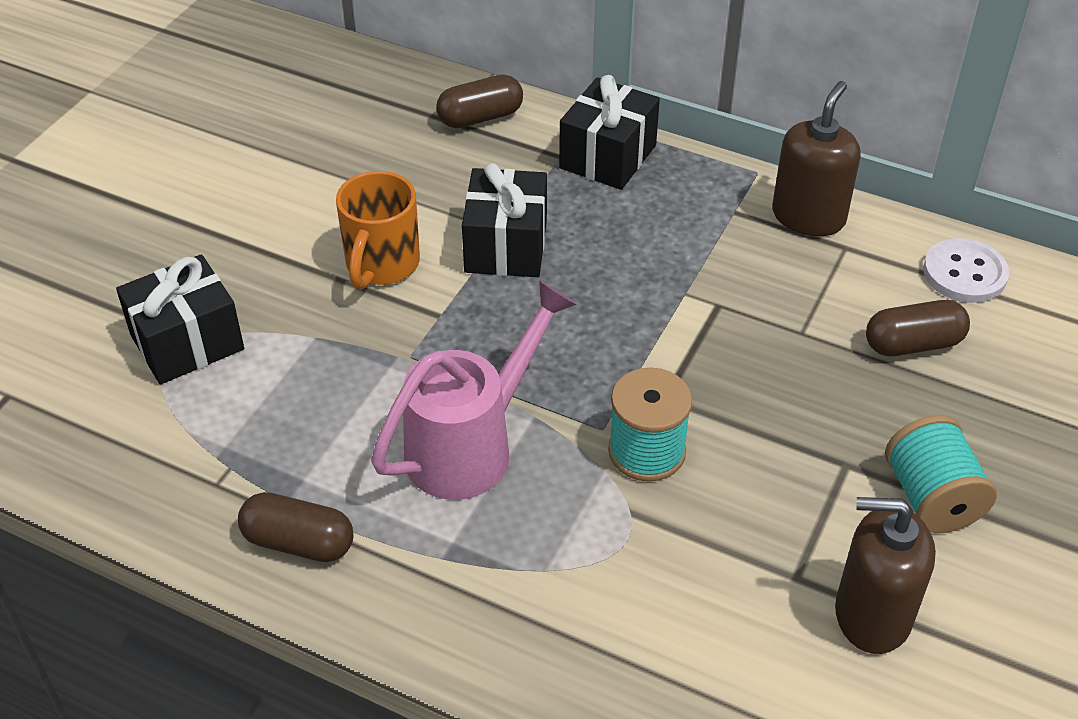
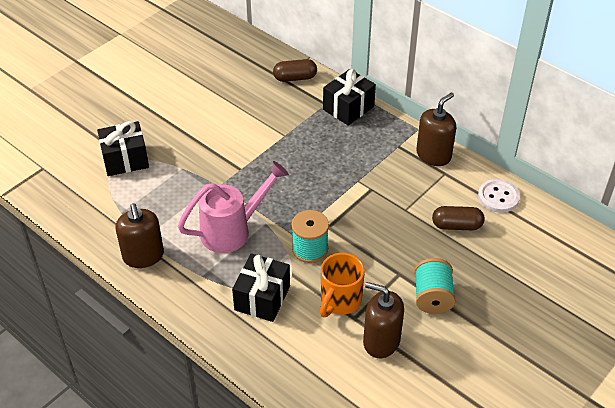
camera: 15 degrees right, 0 degrees up
(298, 542) = (143, 256): brown capsule -> brown soap dispenser
(381, 265) = (223, 141): orange mug -> orange mug (340, 301)
(506, 246) = (283, 142): black gift -> black gift (262, 298)

